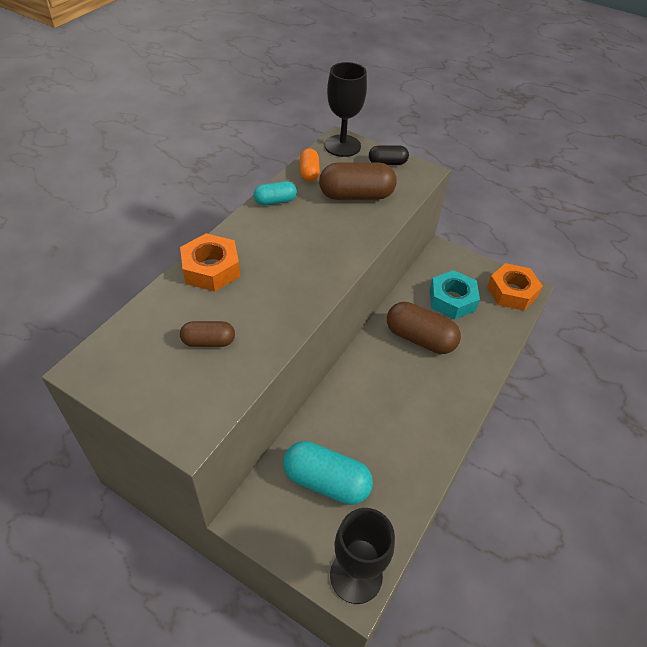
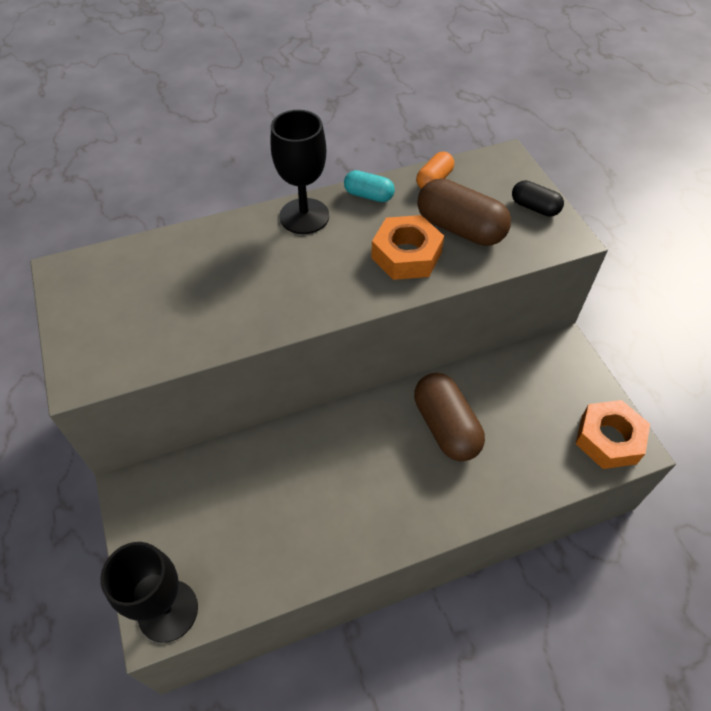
camera: 40 degrees right, 5 degrees up
(208, 341) = (174, 303): brown capsule -> none
(211, 269) = (243, 235): orange nut -> orange nut (406, 255)
(326, 481) = (222, 506): turquoise capsule -> none
(342, 146) = (501, 166): black goblet -> black goblet (304, 216)
(452, 300) = (524, 406): turquoise nut -> none

